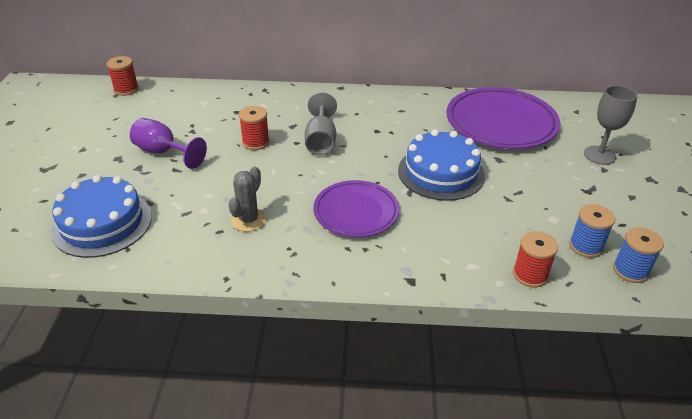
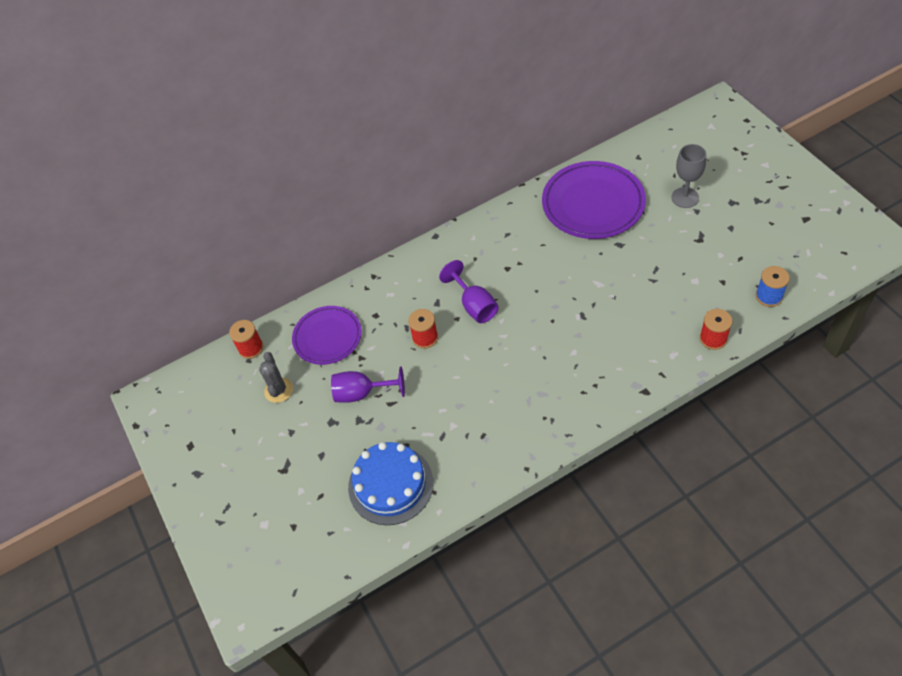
camera: 25 degrees left, 15 degrees up
(248, 220) = (493, 413): grey cactus -> grey cactus (278, 390)
(321, 141) = (474, 305): grey goblet -> purple goblet
(356, 212) = (561, 357): purple plate -> purple plate (327, 337)
(441, 172) = (589, 283): blue cake -> none
(585, 246) = (730, 292): blue spool -> none

